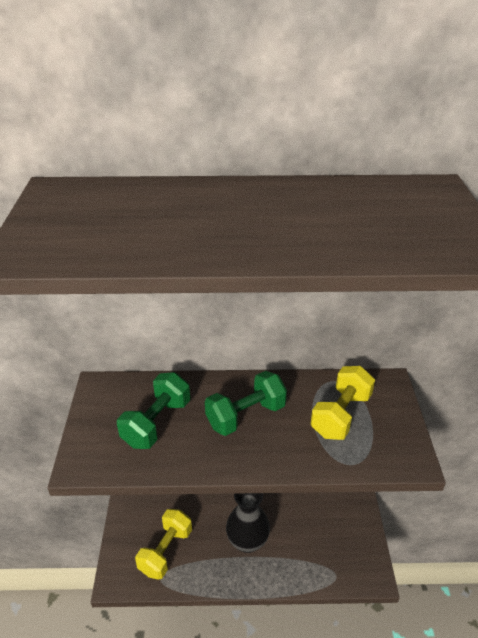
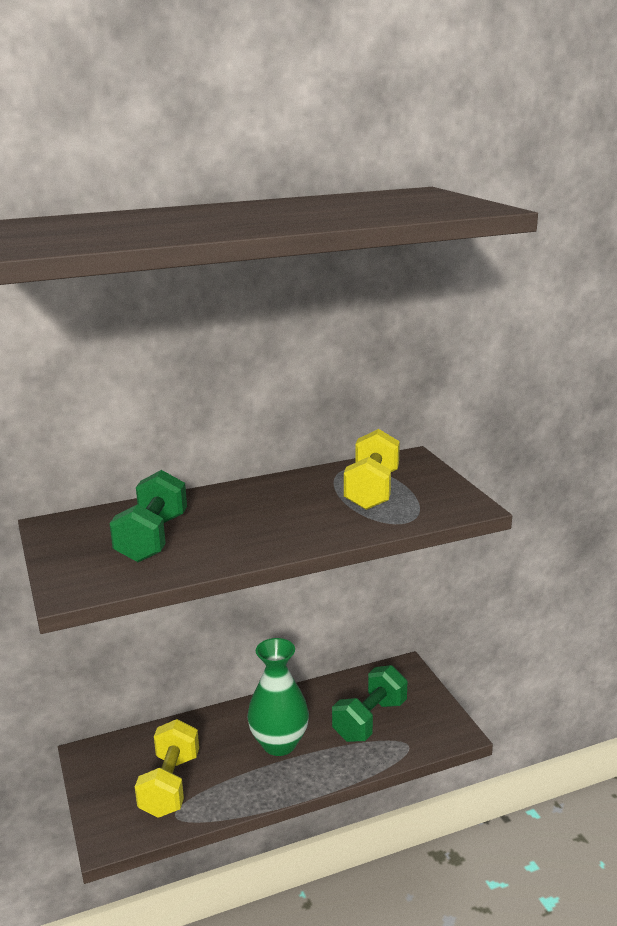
camera: 20 degrees left, 15 degrees down
(246, 415) = (261, 512): green dumbbell -> green dumbbell (370, 720)
(247, 541) = (279, 744): black vase -> green vase

